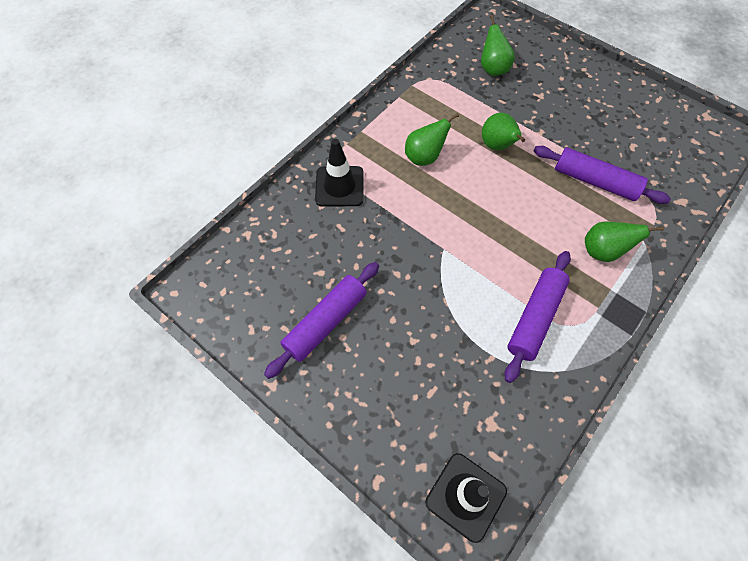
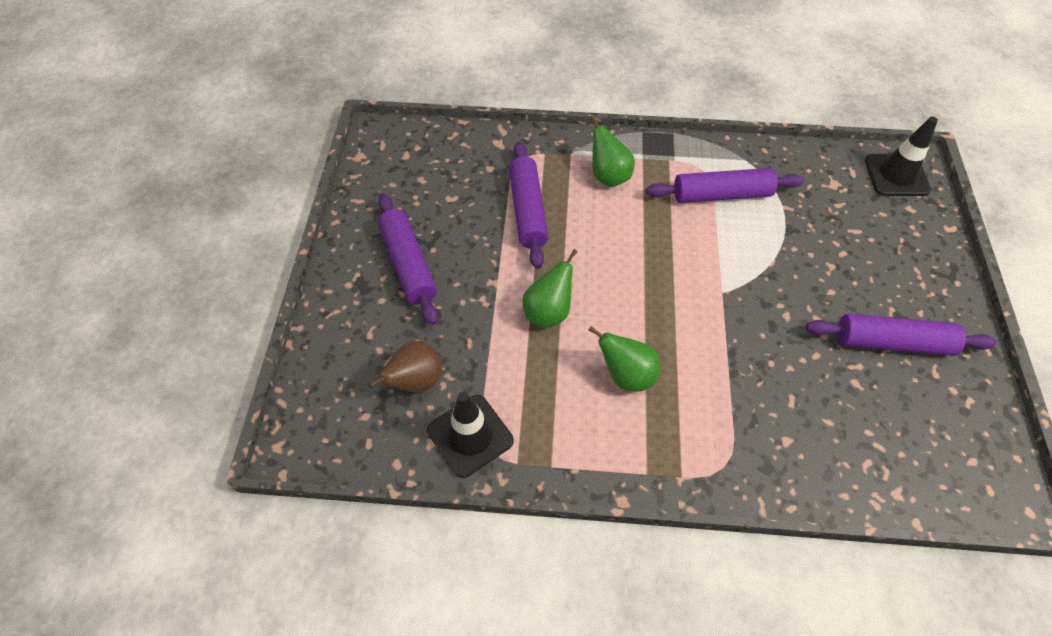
camera: 125 degrees left, 5 degrees down
(339, 186) = (746, 439): black traffic cone -> black traffic cone (470, 435)
(493, 69) = (415, 381): green pear -> brown pear
(583, 100) = (408, 264): none -> purple rolling pin

